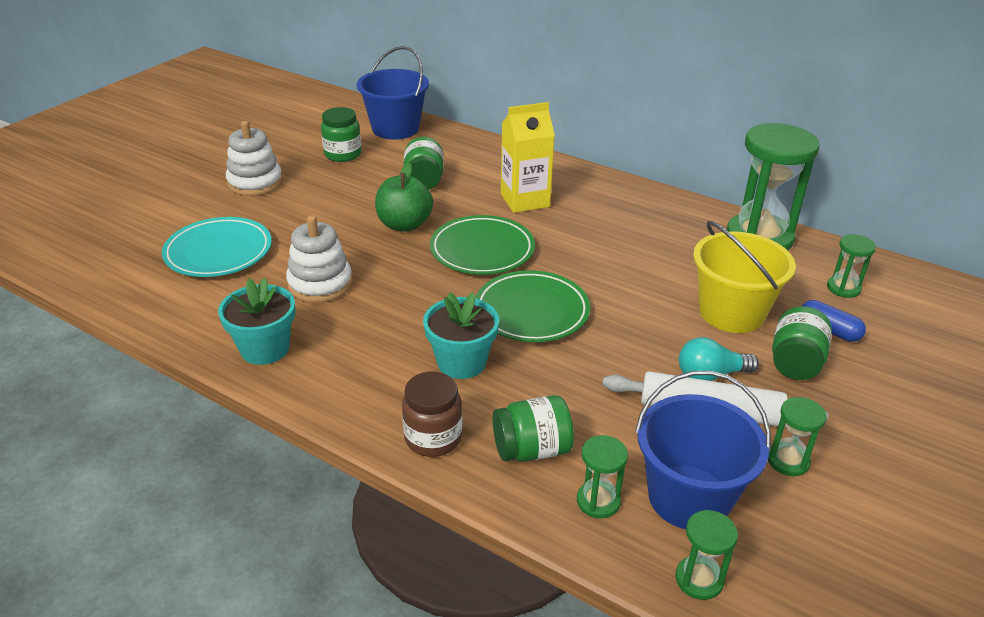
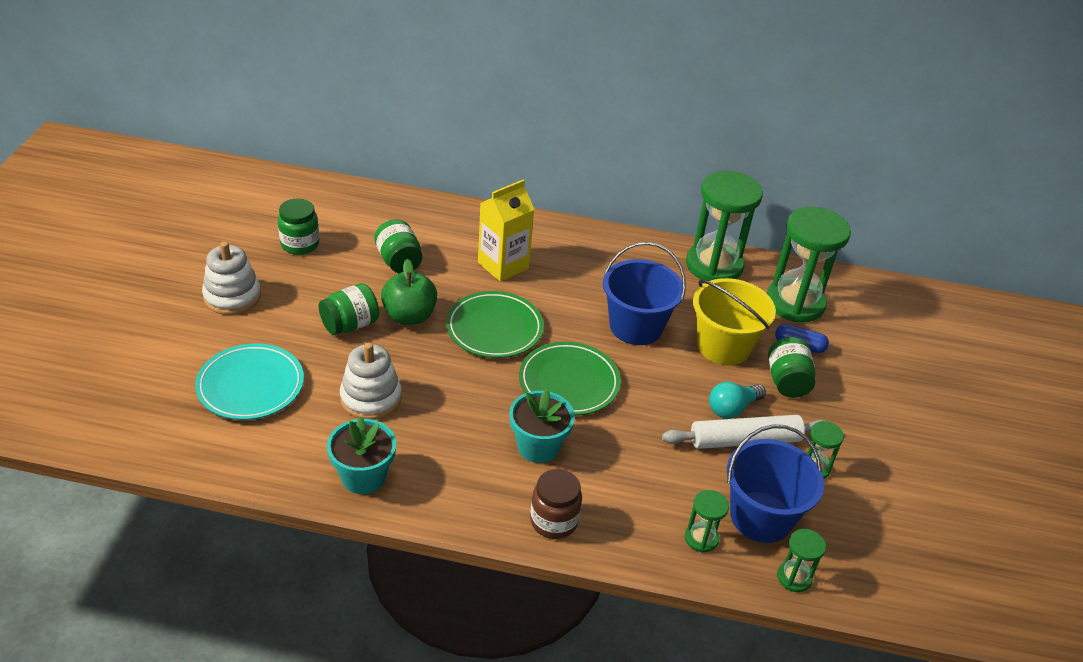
camera: 25 degrees left, 5 degrees up
(395, 128) = (333, 202): blue bucket -> blue bucket (636, 327)
(532, 450) = (633, 510): green jar -> green jar (350, 325)
(843, 288) = (795, 303): green hourglass -> green hourglass, size x2.18

